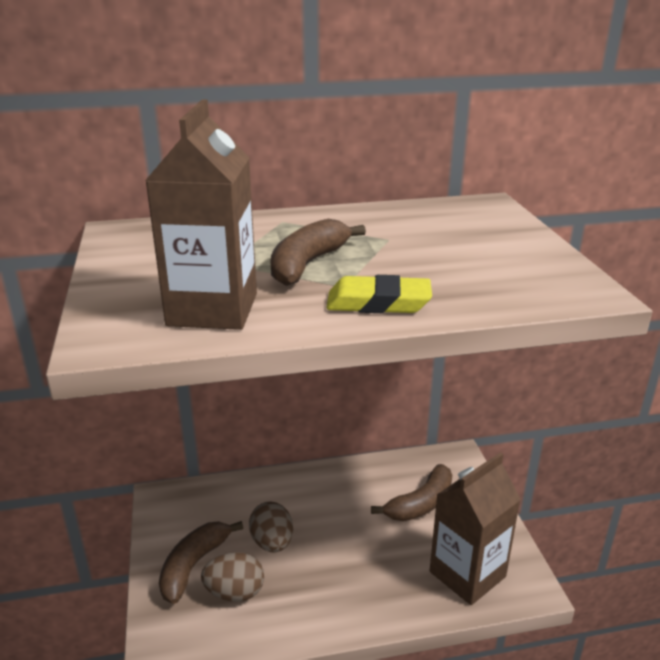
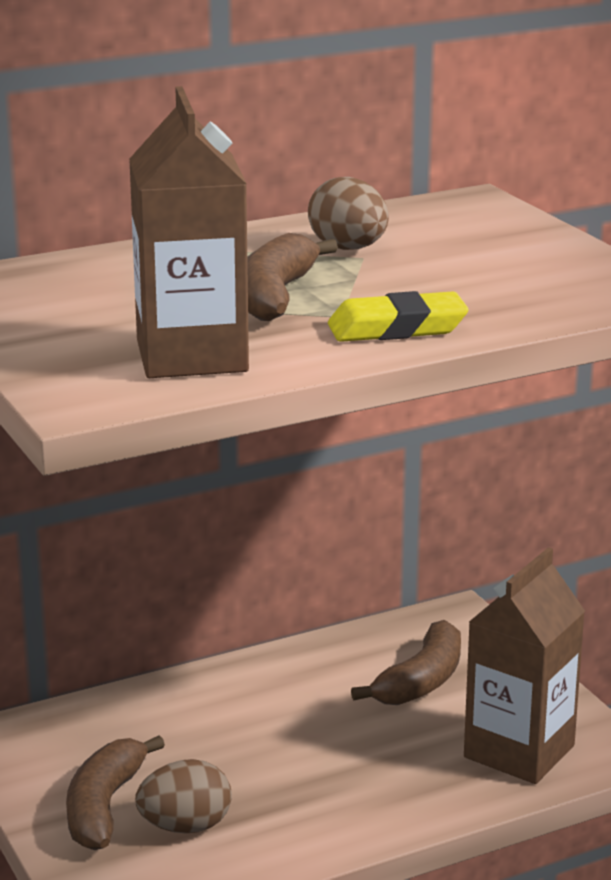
camera: 15 degrees left, 5 degrees down
(272, 542) = (213, 761): brown egg -> brown egg (348, 249)

